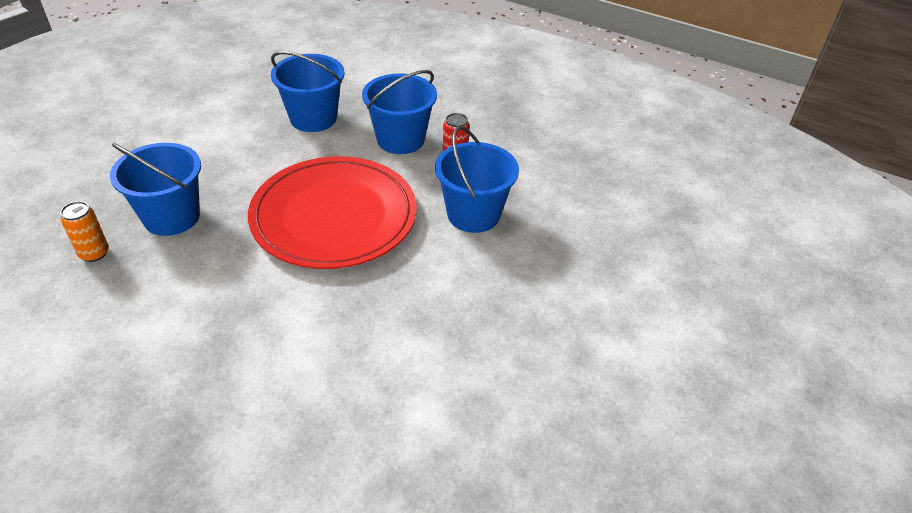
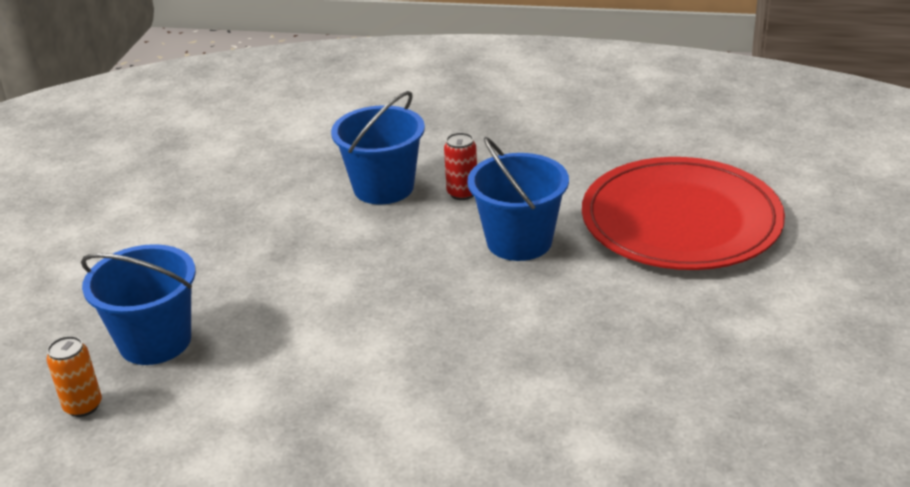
camera: 15 degrees left, 10 degrees down
(313, 118) = (260, 192): blue bucket -> none
(334, 216) = (357, 287): red plate -> red plate (681, 220)

